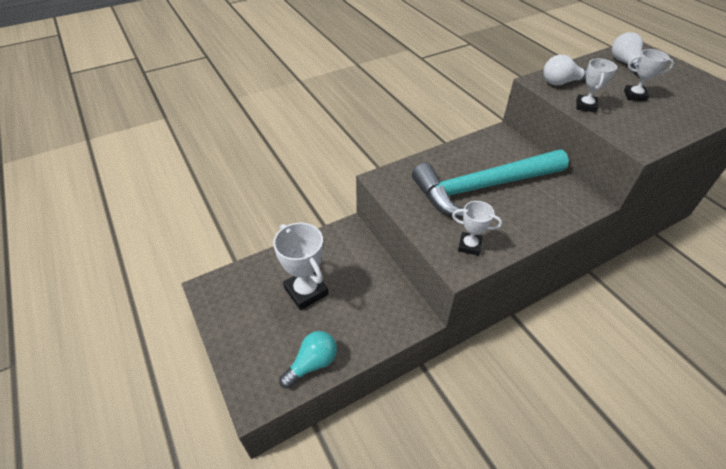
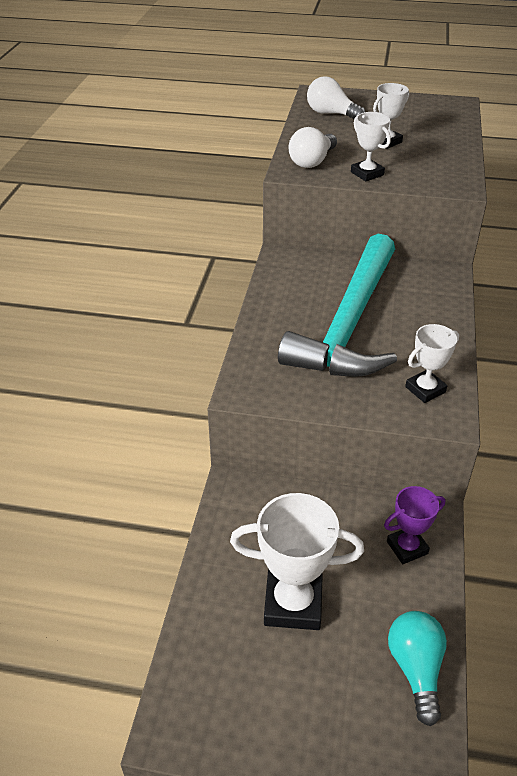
camera: 50 degrees left, 5 degrees down
(385, 318) = (407, 547): none -> purple trophy

